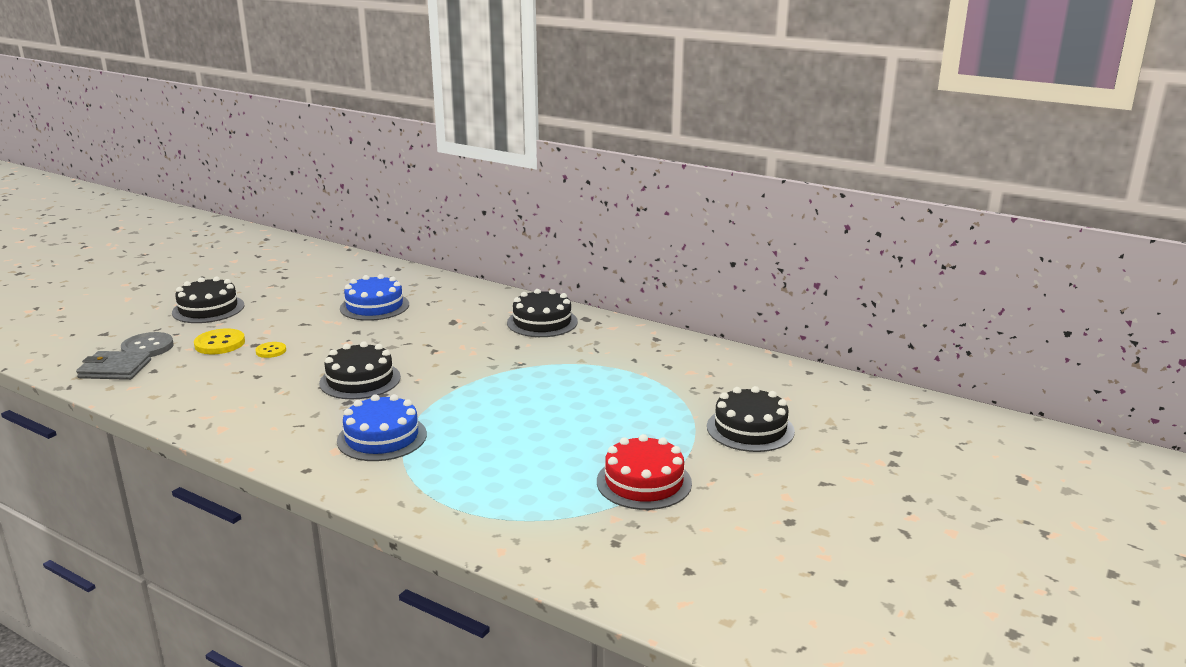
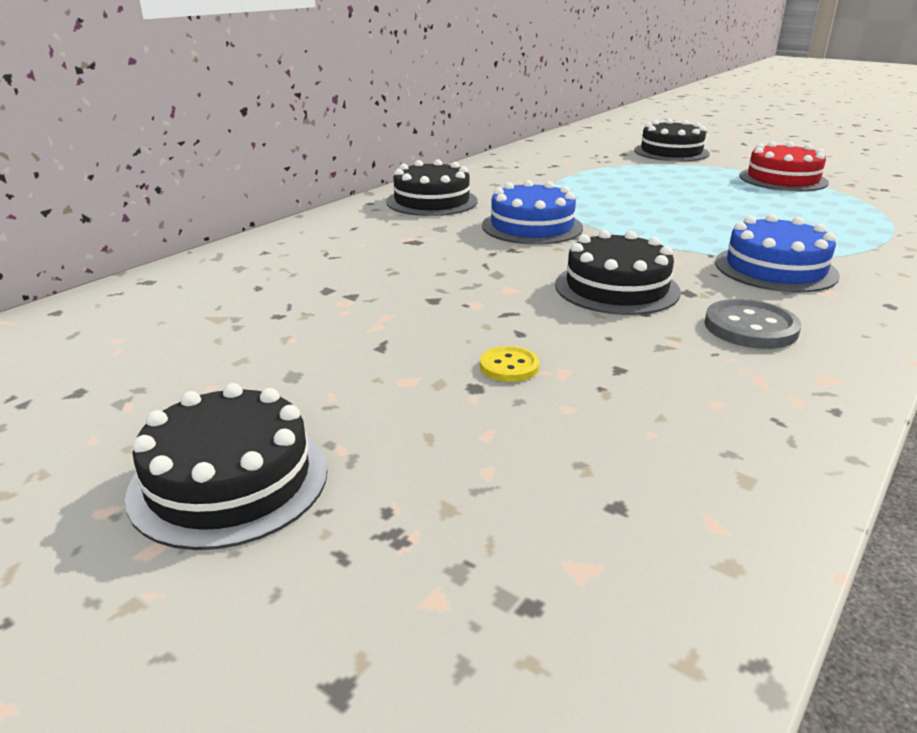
camera: 85 degrees left, 5 degrees up
(115, 369) = (621, 583): grey wallet -> none
(147, 347) = (474, 547): grey button -> grey button (750, 327)
(220, 343) = (465, 430): yellow button -> none
(374, 306) = (326, 291): blue cake -> blue cake (532, 226)

